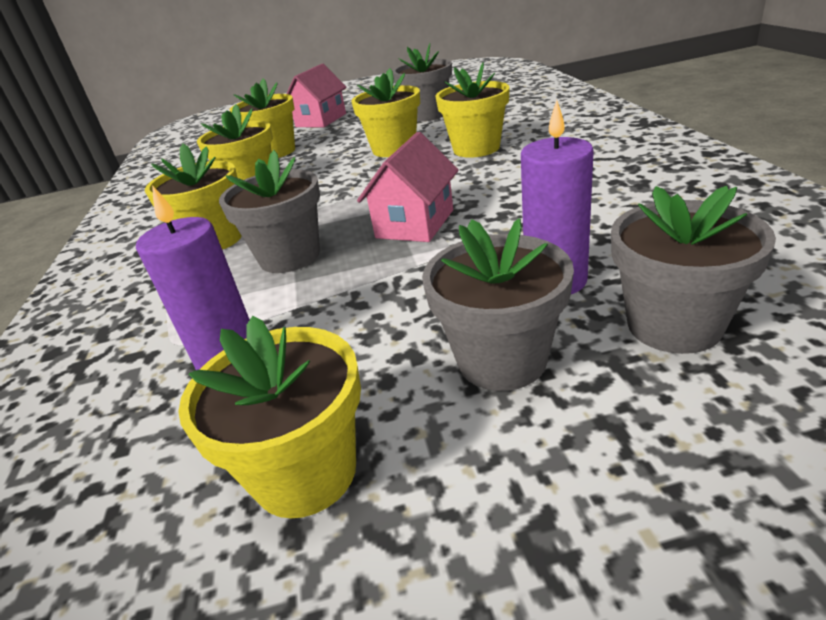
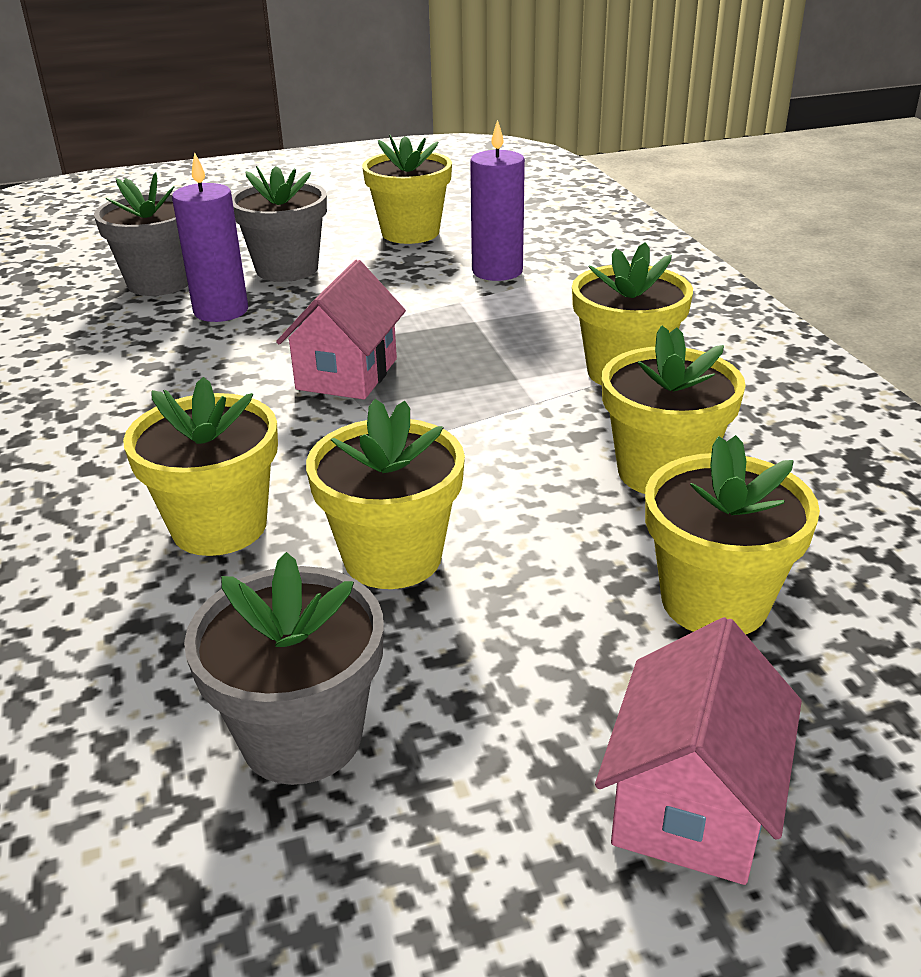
camera: 170 degrees right, 0 degrees up
(290, 256) = (497, 344): grey flower pot -> none

